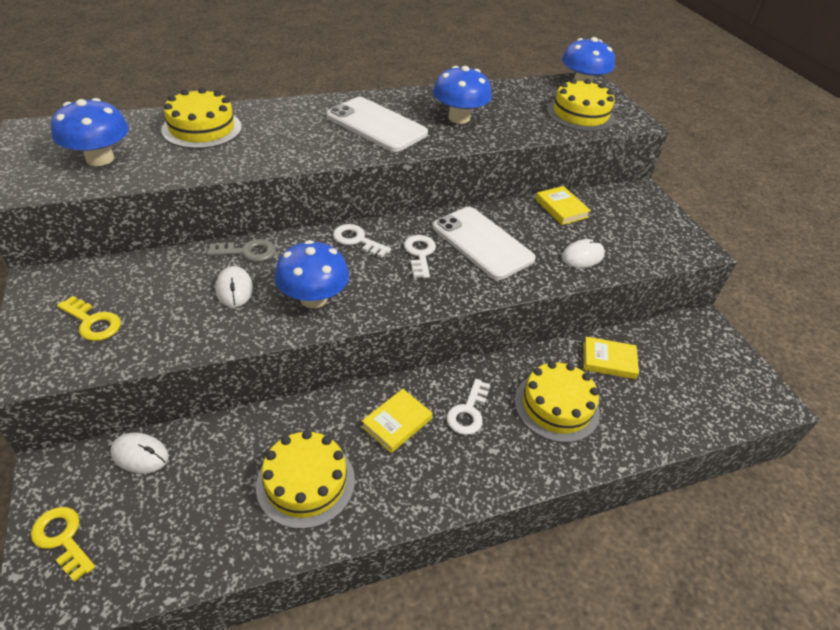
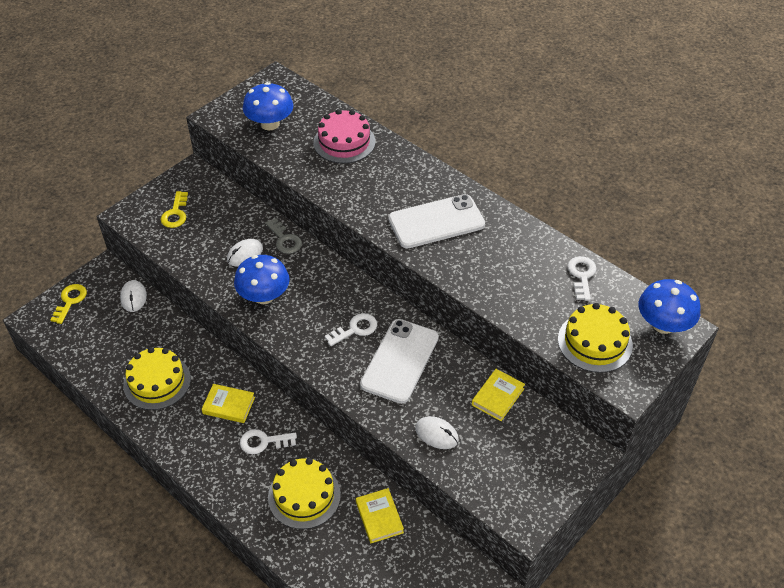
camera: 65 degrees right, 5 degrees up
(202, 128) = (344, 142): yellow cake -> pink cake
(357, 240) = (342, 287): white key -> white key (582, 275)
(376, 125) = (436, 222): white phone -> white phone turned 60 degrees clockwise
(459, 118) = (499, 263): blue mushroom -> none

